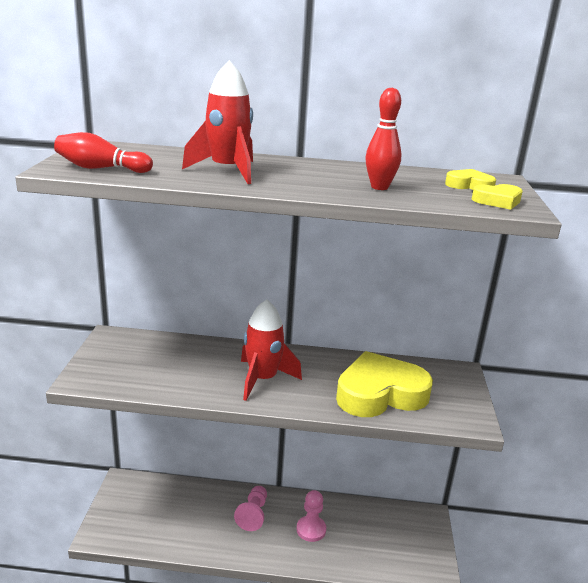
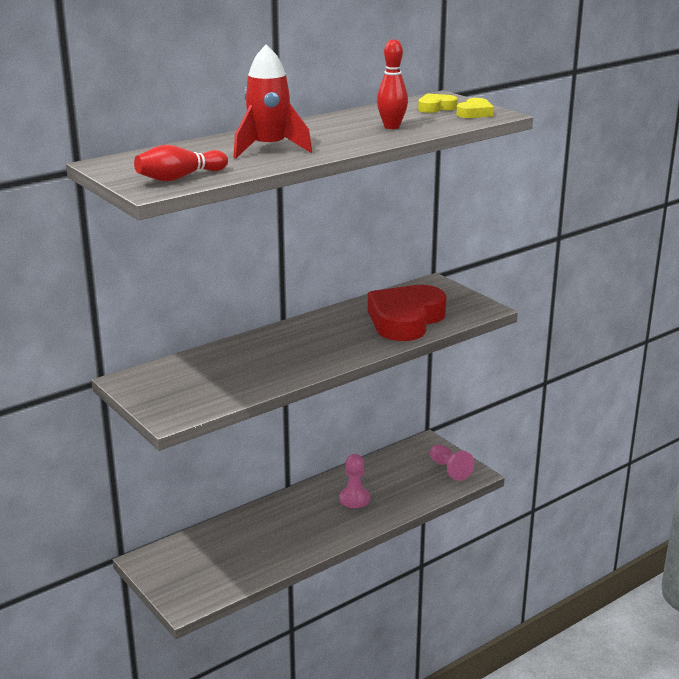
camera: 40 degrees left, 0 degrees up
(253, 514) = (296, 515): pink pawn -> pink pawn (449, 470)
(263, 379) = (311, 349): red rocket -> none
(380, 393) = (405, 320): yellow heart -> red heart

